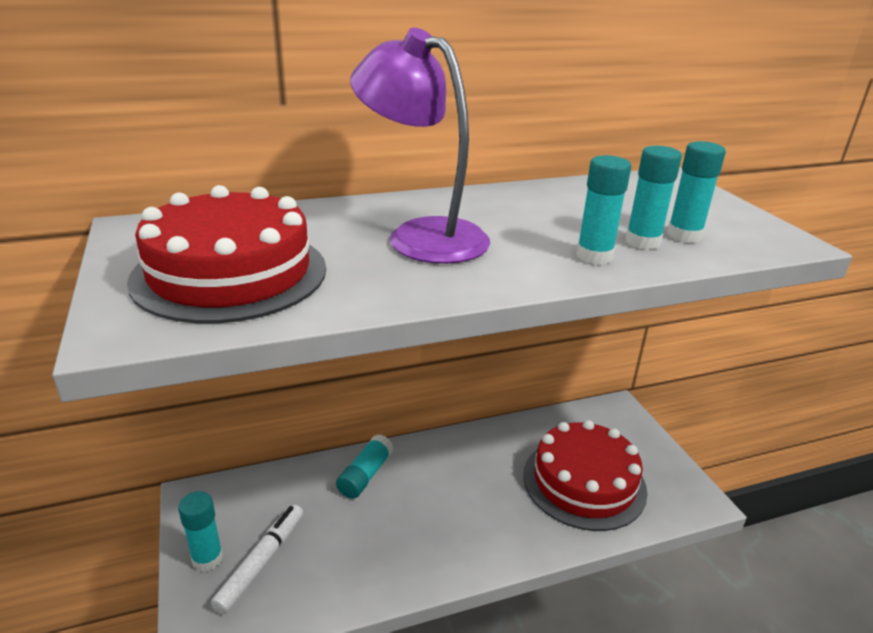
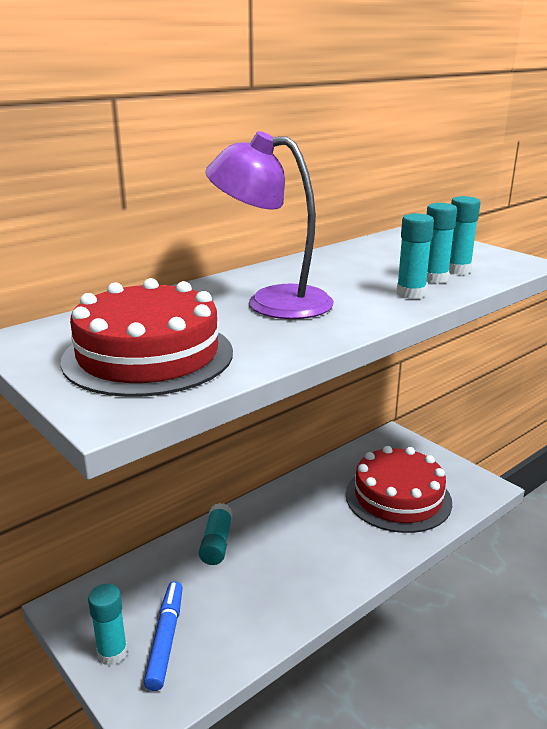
camera: 20 degrees left, 5 degrees down
(261, 562) = (166, 639): white marker -> blue marker

